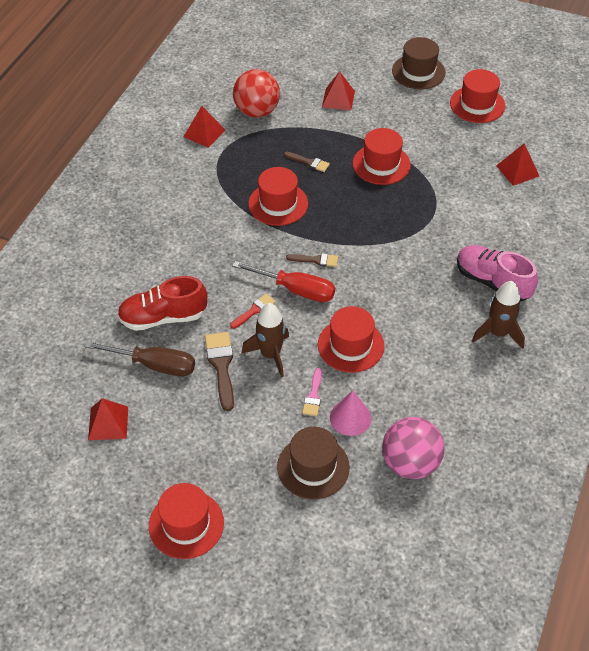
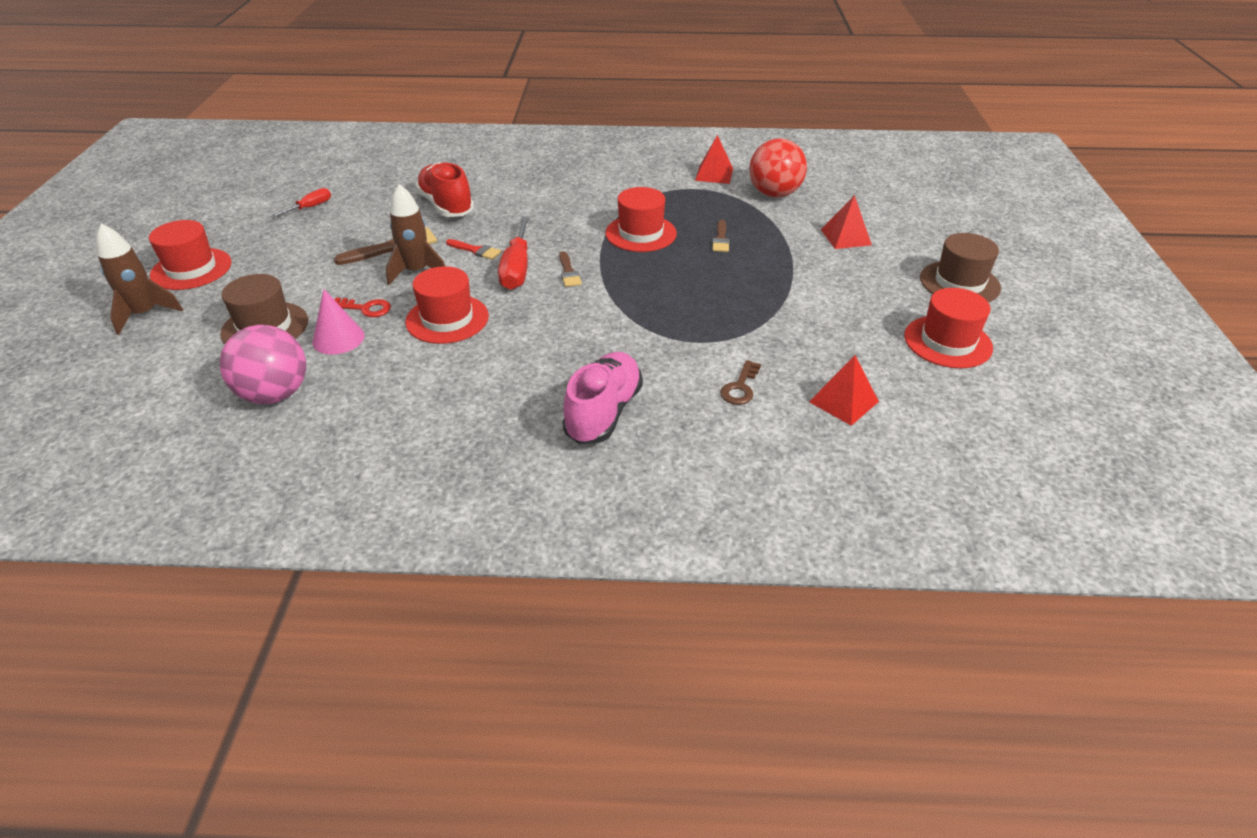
camera: 70 degrees right, 10 degrees down
(108, 423) = (309, 208): red pyramid -> red screwdriver
(154, 365) = (384, 214): brown screwdriver -> none
(313, 396) = (365, 308): pink brush -> red key
(381, 164) = (758, 286): red hat -> none
(489, 210) = (740, 387): none -> brown key
(498, 333) = (510, 433): brown rocket -> brown rocket (145, 314)

